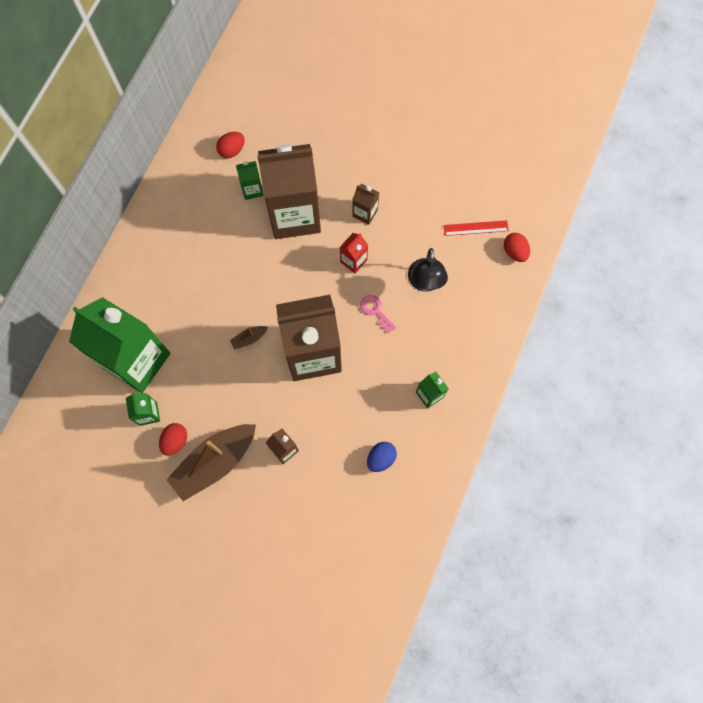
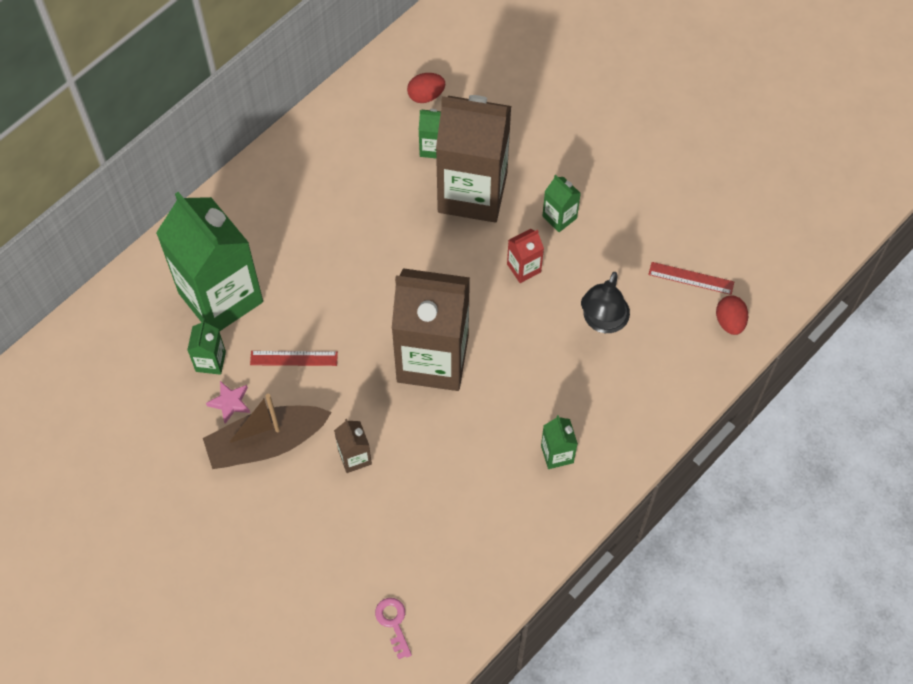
camera: 20 degrees right, 10 degrees down
(175, 441) = (230, 403): red egg -> pink star
(210, 389) = (294, 358): none -> red ruler
(249, 338) = (362, 316): brown boat -> none
(365, 213) = (559, 217): brown carton -> green carton
(375, 311) = (528, 334): pink key -> pink key (393, 623)
(381, 458) = (468, 507): blue egg -> none

